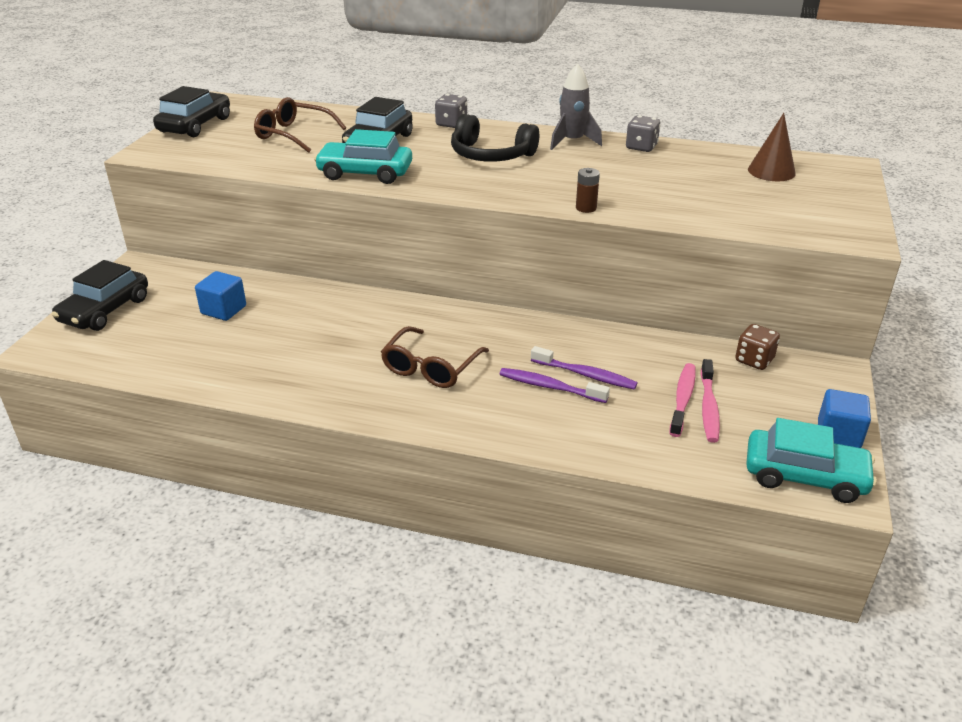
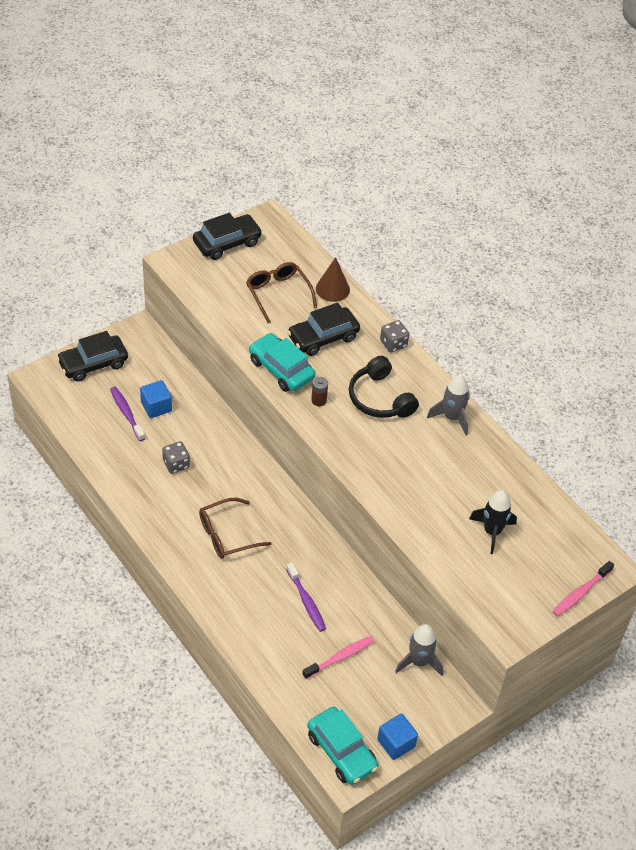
camera: 35 degrees right, 15 degrees up
(549, 387) = (276, 595): purple toothbrush -> purple toothbrush (126, 413)
(586, 208) = (376, 494): brown battery -> brown battery (319, 400)
(641, 147) = (492, 454): grey dice -> grey dice (176, 464)
(708, 407) = (347, 673): pink toothbrush -> pink toothbrush (580, 593)
(724, 186) = (492, 532): none -> black rocket
(754, 360) = (419, 662): brown dice -> grey rocket
(771, 171) = (546, 538): brown cone -> brown cone (332, 289)

